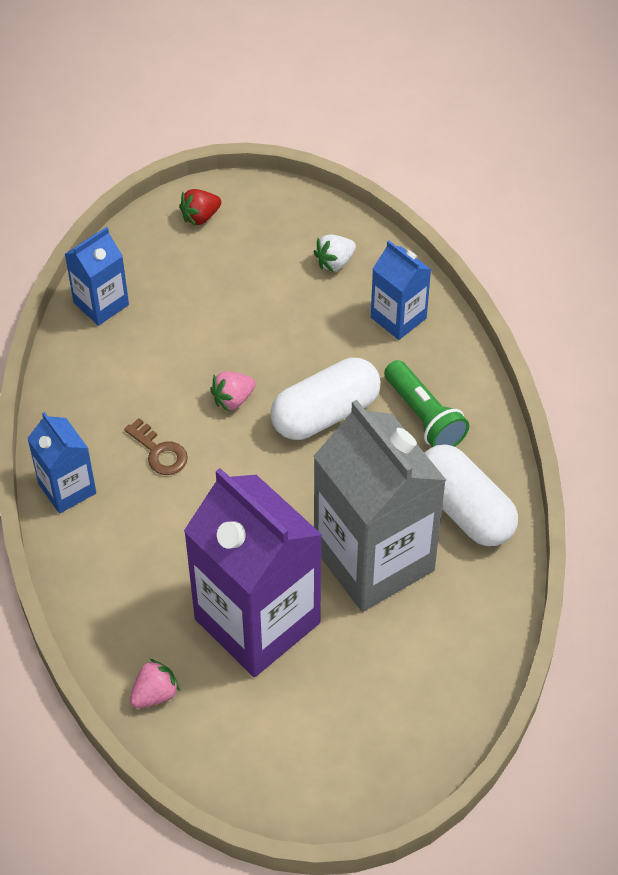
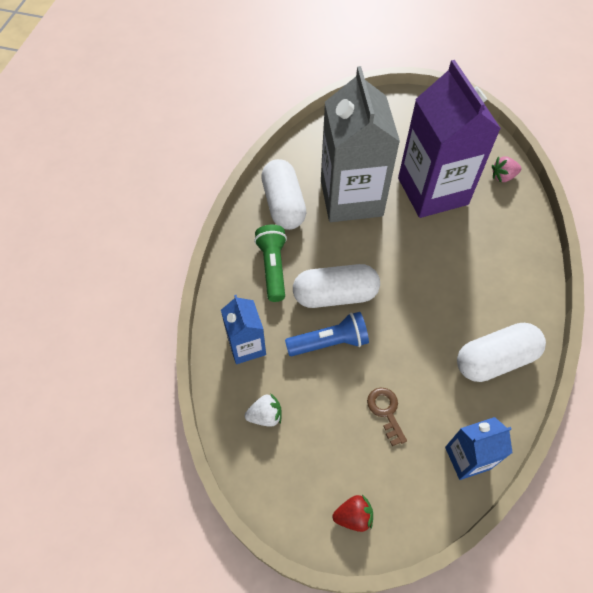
camera: 155 degrees left, 5 degrees up
(67, 488) = (528, 311): blue carton -> none
(97, 413) = (495, 360): none -> white capsule
(159, 452) = (458, 312): brown key -> brown key (385, 411)
(233, 399) = (393, 331): pink strawberry -> none
(304, 358) = (329, 342): none -> blue flashlight

